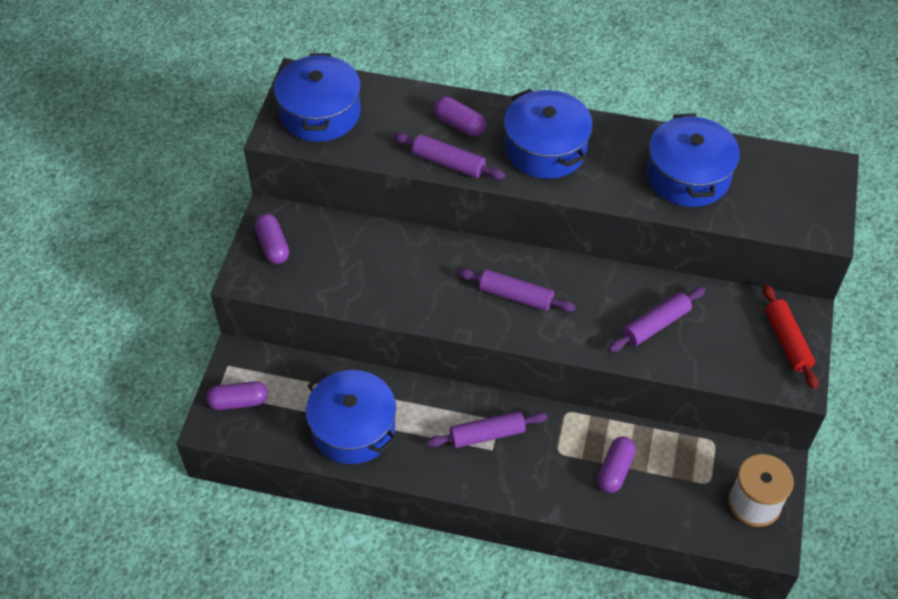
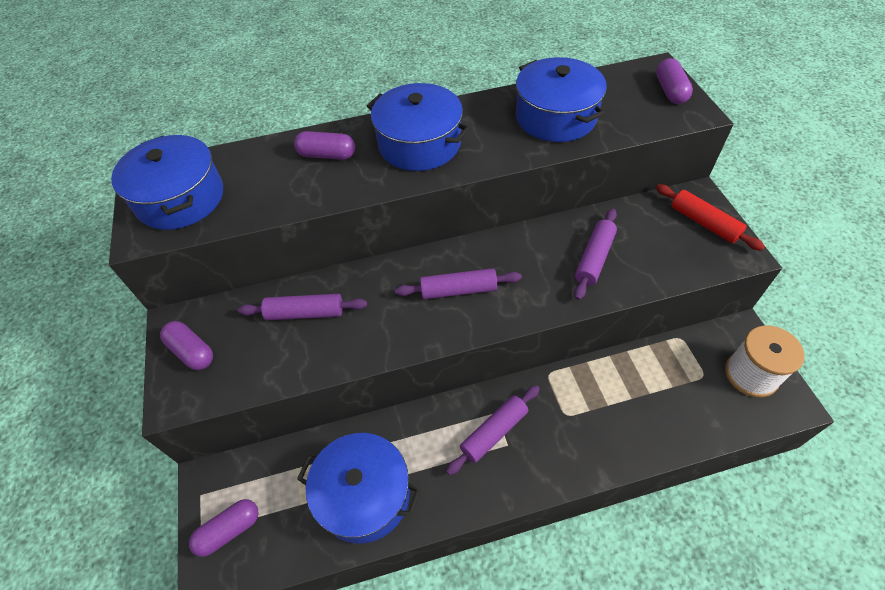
camera: 25 degrees left, 0 degrees up
(448, 163) = (336, 191): purple rolling pin -> purple rolling pin (305, 313)
(615, 470) = (624, 406): purple capsule -> purple capsule (670, 91)

